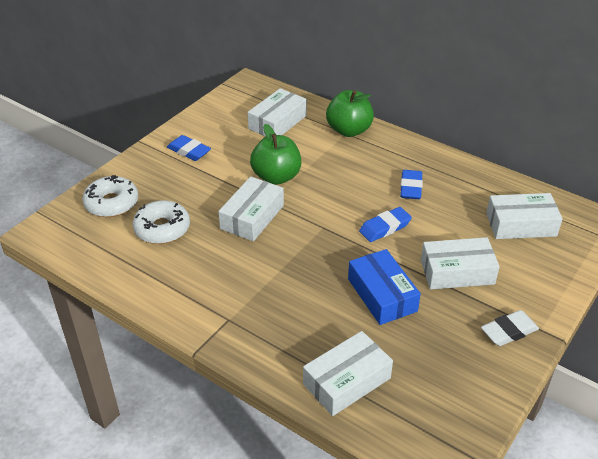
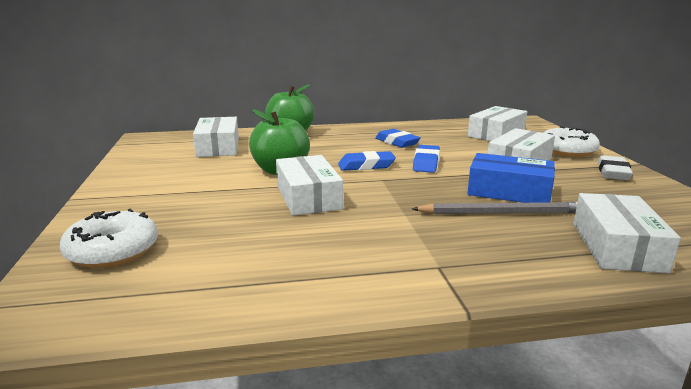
camera: 45 degrees left, 20 degrees down
(162, 229) = (224, 241): white donut -> white donut (567, 151)
(189, 151) = (153, 185): blue eraser -> blue eraser (366, 166)
(336, 308) = (501, 213): none -> grey pencil

